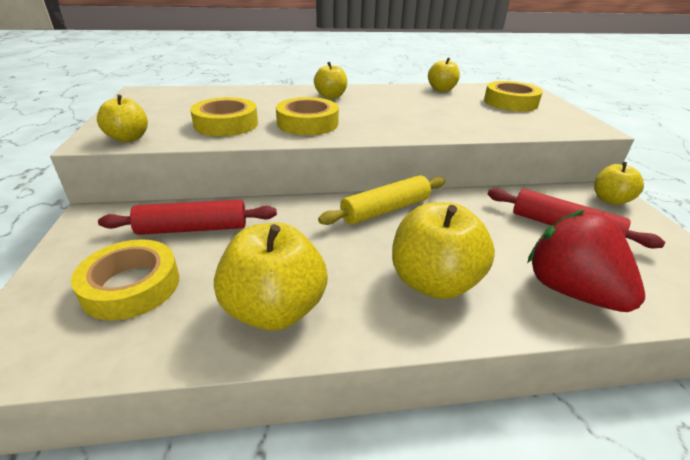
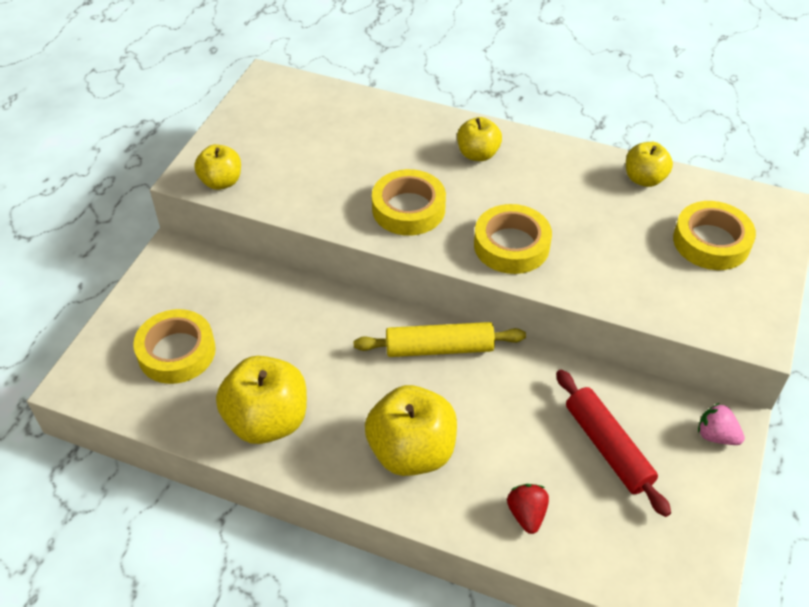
camera: 30 degrees right, 15 degrees up
(193, 229) = (247, 304): red rolling pin -> none
(226, 124) = (323, 183): yellow tape -> yellow tape (511, 245)
(570, 290) = (526, 514): red strawberry -> red strawberry, size x0.49
(610, 200) = (716, 435): yellow apple -> pink strawberry

